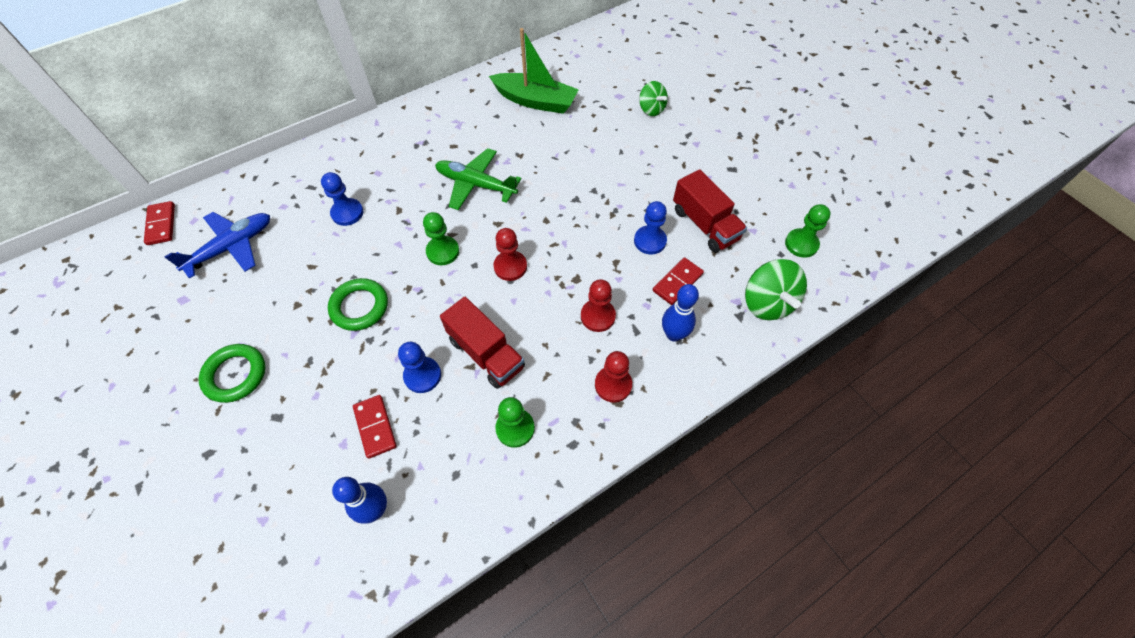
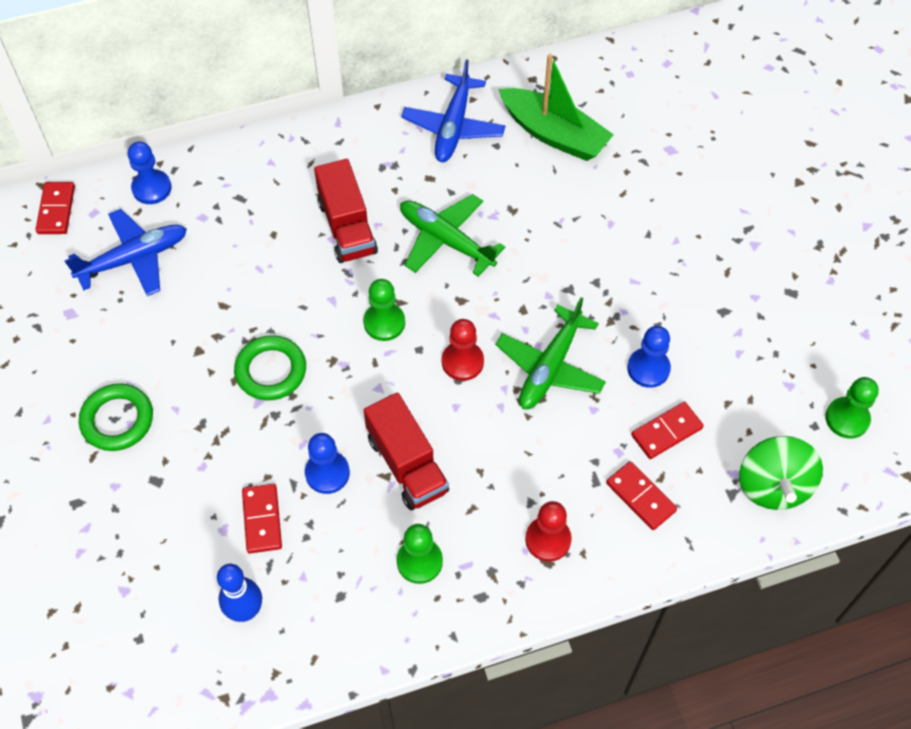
camera: 15 degrees right, 0 degrees up
(347, 213) = (278, 244): blue pawn -> blue pawn (152, 188)
(462, 110) = (453, 127): none -> blue plane
(577, 256) = (550, 367): none -> green plane
(598, 316) = (553, 451): red pawn -> none
(651, 109) = (709, 180): green spinning top -> none
(674, 334) = (641, 497): blue bowling pin -> red domino
(705, 225) = (727, 363): red truck -> red truck (347, 227)

